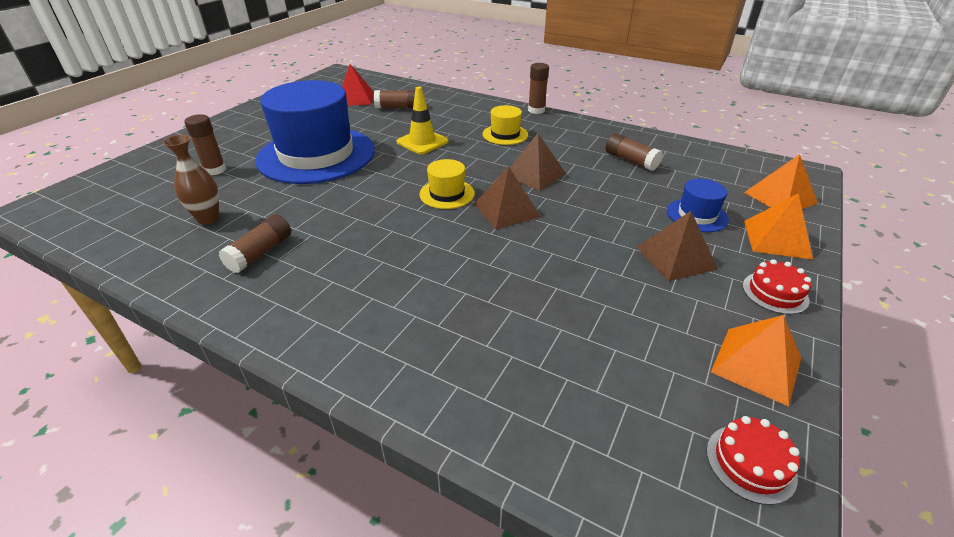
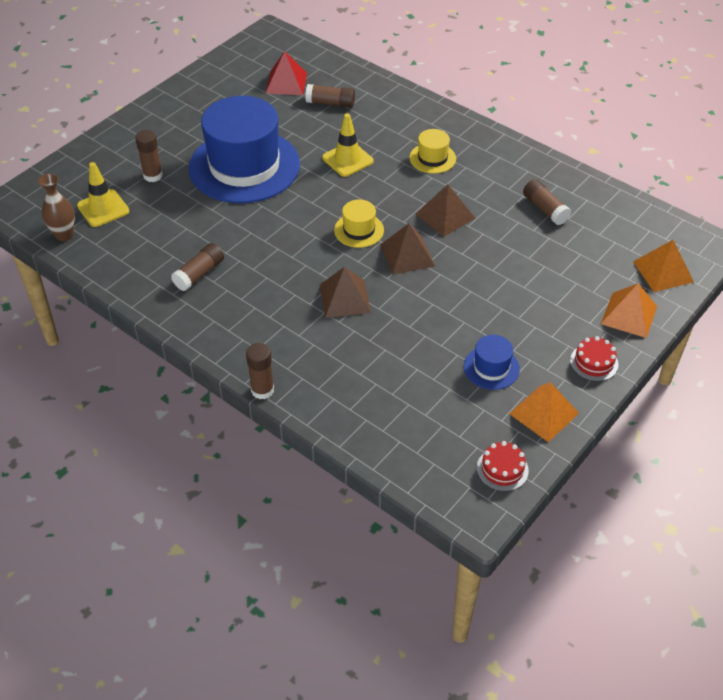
camera: 10 degrees right, 10 degrees up
(150, 202) = (103, 208): none -> yellow traffic cone
(208, 218) = (154, 233): brown vase -> brown vase (64, 235)
(536, 110) = (476, 124): brown glue stick -> brown glue stick (262, 390)
(675, 257) = (532, 321): brown pyramid -> brown pyramid (344, 298)
(697, 215) = (573, 281): blue hat -> blue hat (491, 368)

